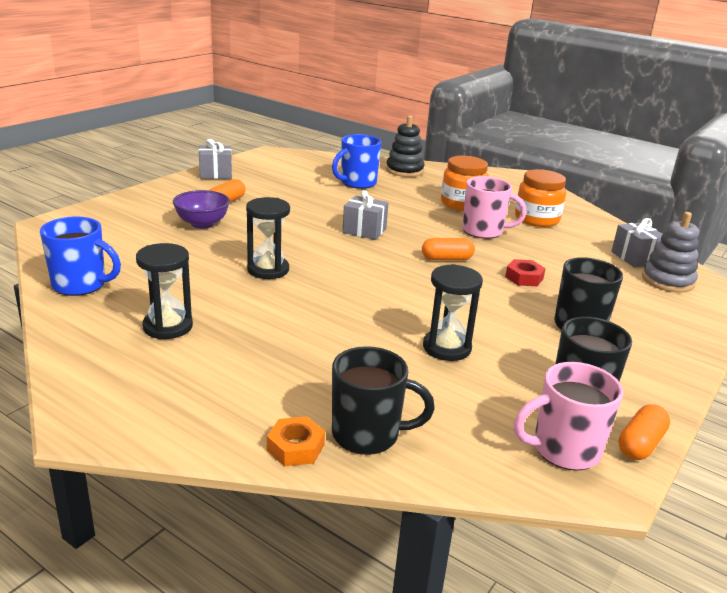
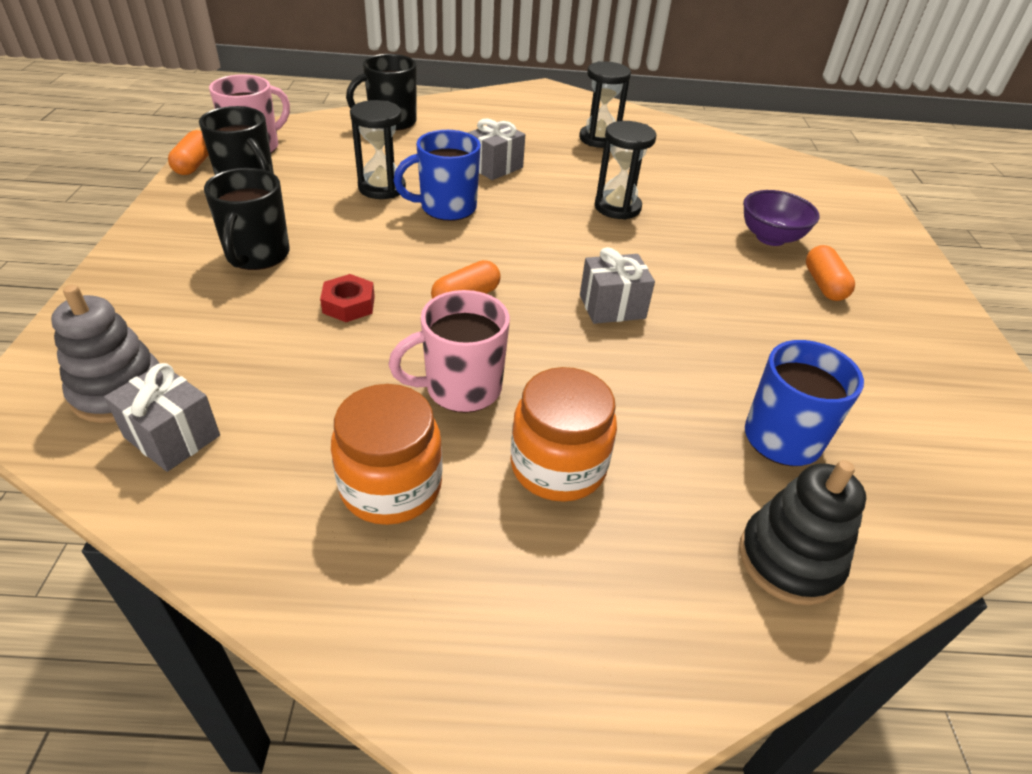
camera: 145 degrees right, 15 degrees up
(80, 285) = (709, 145): blue mug -> blue mug (446, 208)
(215, 174) = (954, 340): grey gift -> grey gift (495, 167)
(295, 447) = (426, 107): orange nut -> none

